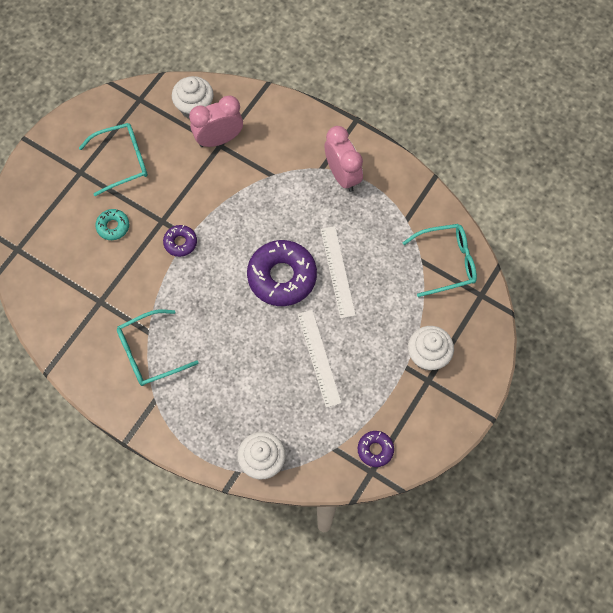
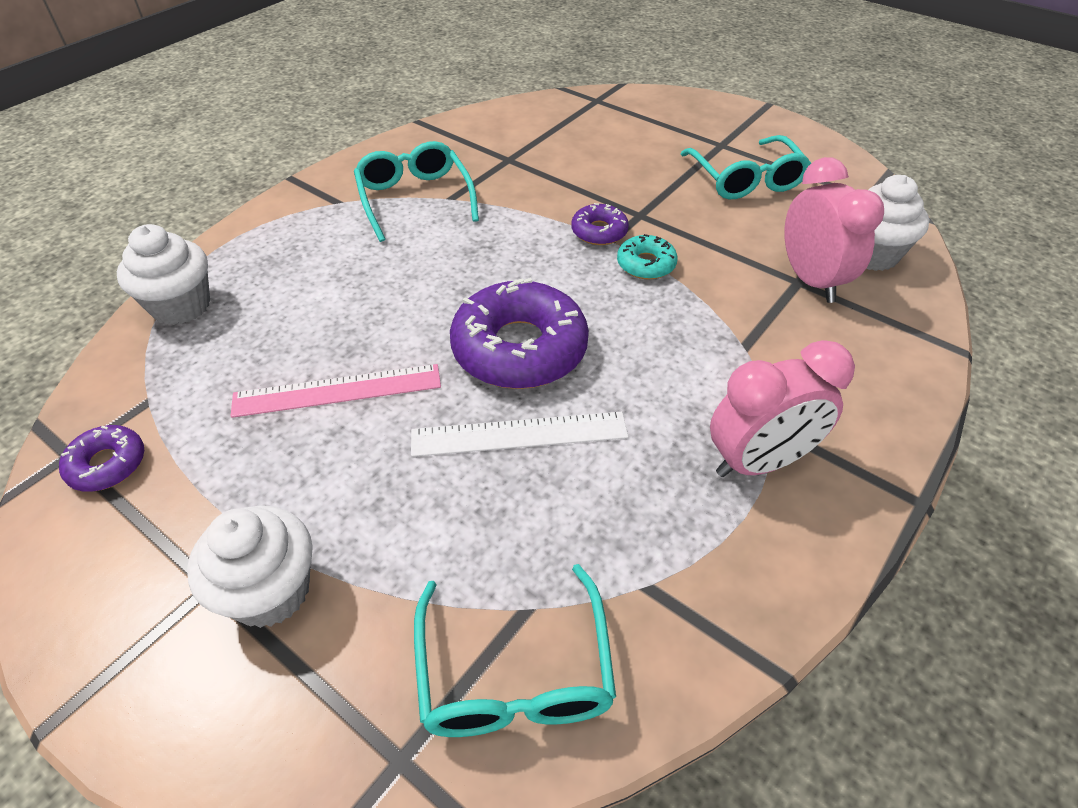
camera: 95 degrees right, 20 degrees down
(113, 226) = (630, 170): turquoise donut -> turquoise donut (646, 264)
(319, 358) = (337, 390): white ruler -> pink ruler

